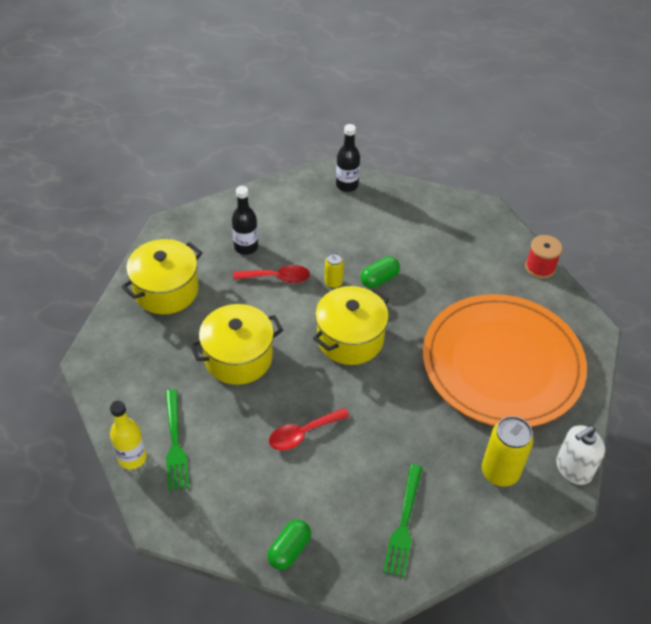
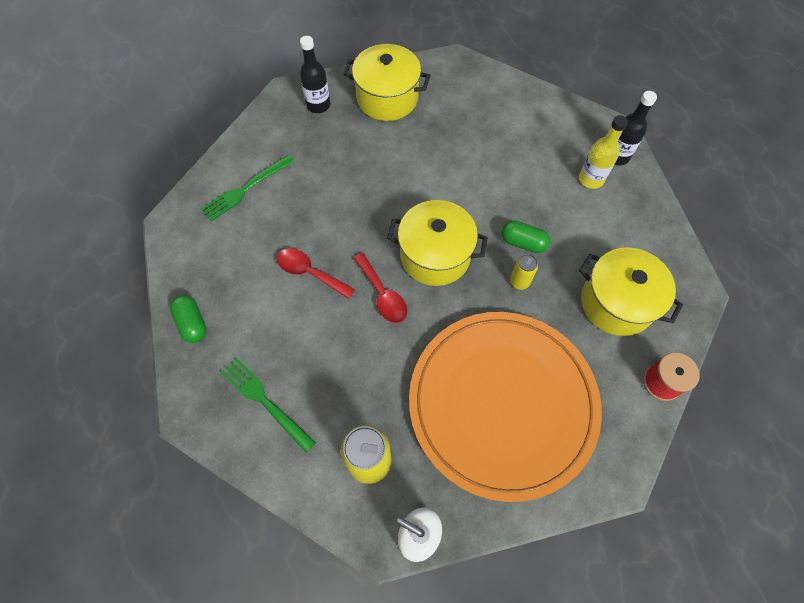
camera: 60 degrees right, 15 degrees up
(132, 458) = (216, 170): yellow bottle -> yellow bottle (591, 179)
(238, 357) = (355, 184): yellow pot -> yellow pot (616, 303)
(246, 247) = (476, 123): black bottle -> black bottle (318, 105)
(278, 278) = (461, 164): red spoon -> red spoon (383, 295)
(289, 550) = (192, 323): green capsule -> green capsule turned 60 degrees clockwise
(333, 283) = (489, 208): yellow can -> yellow can (519, 281)
(404, 524) = (265, 401): green fork -> green fork turned 60 degrees clockwise

